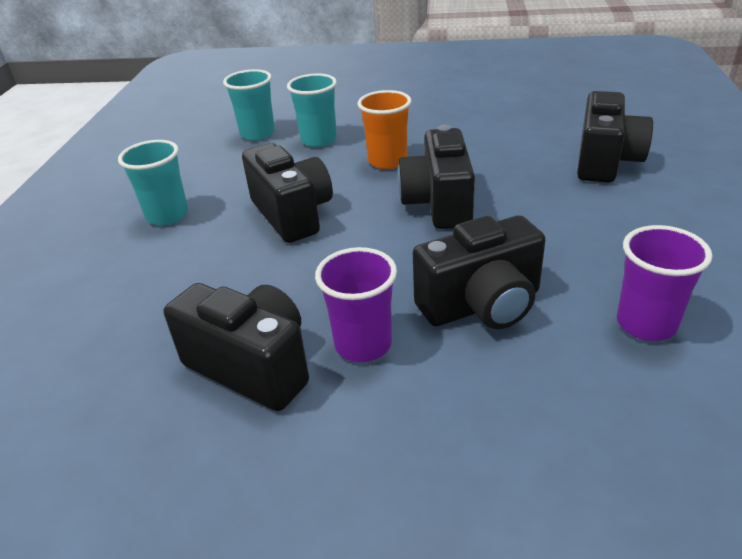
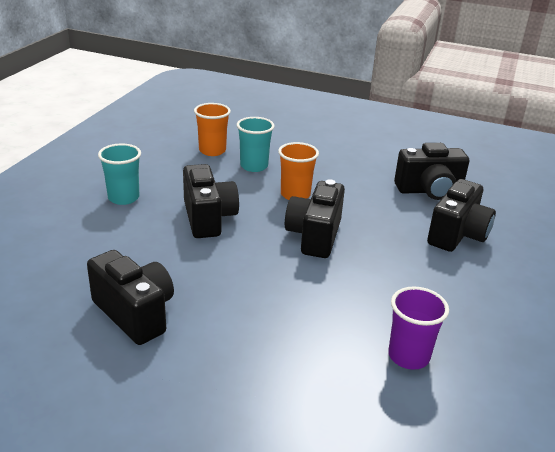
camera: 10 degrees right, 5 degrees down
(257, 134) = (212, 151): turquoise cup -> orange cup
(363, 344) = (211, 319): purple cup -> none
(482, 305) = (304, 314): black camera -> black camera (429, 190)

